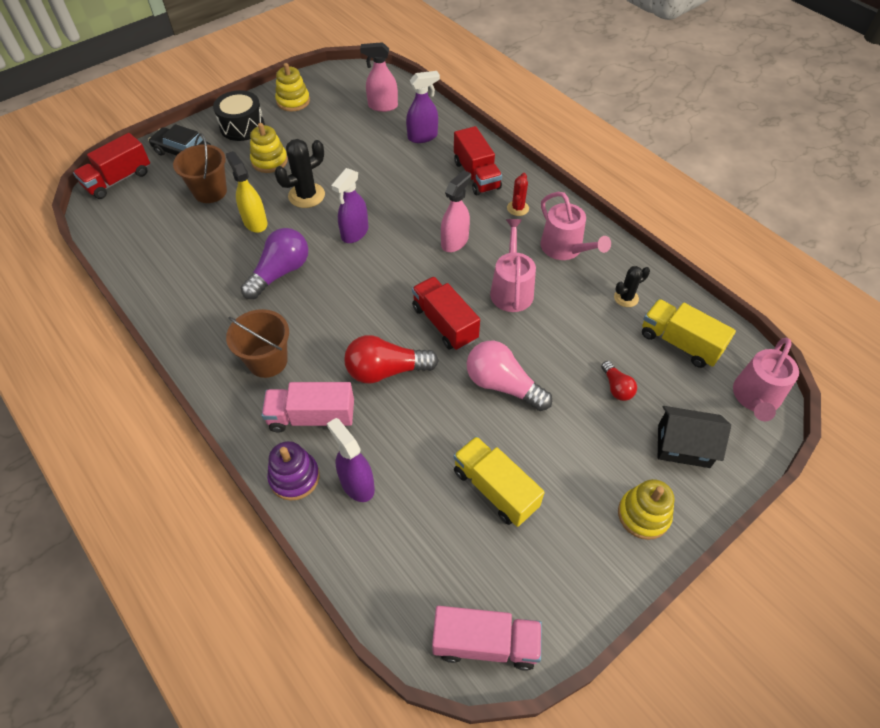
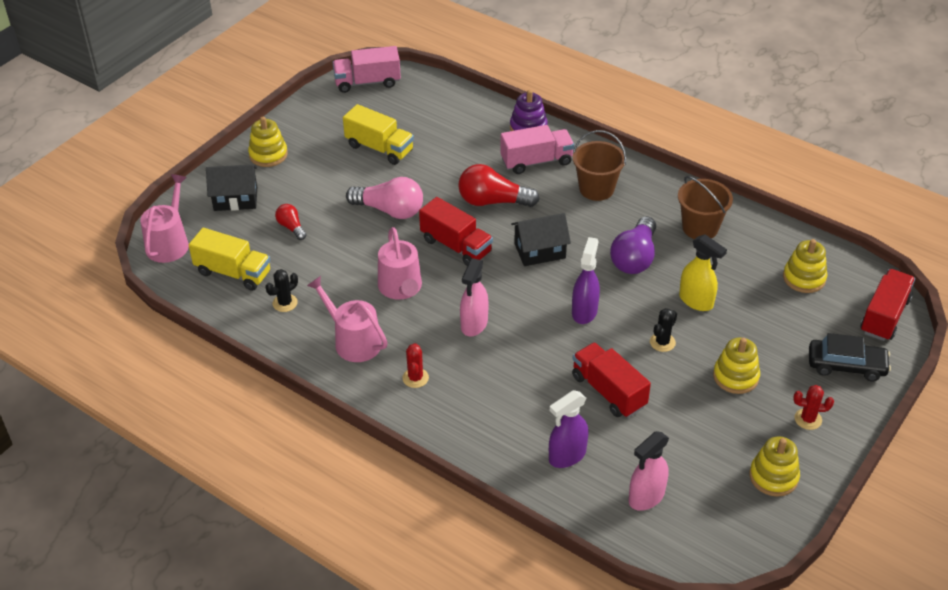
camera: 165 degrees right, 10 degrees down
(149, 222) = (804, 278): none -> yellow stacking toy
(210, 191) = (772, 324): brown bucket -> brown bucket (700, 228)
(242, 126) = (808, 419): black drum -> red cactus
(306, 195) = (662, 342): black cactus -> black cactus, size x0.60
(357, 484) = (481, 133): purple spray bottle -> none
(364, 300) = (540, 251): none -> black house
(382, 106) = (646, 497): pink spray bottle -> pink spray bottle turned 150 degrees clockwise
(386, 370) = (493, 201): red light bulb -> red light bulb turned 150 degrees counterclockwise
(476, 175) = (477, 412): red truck -> red truck (608, 391)

